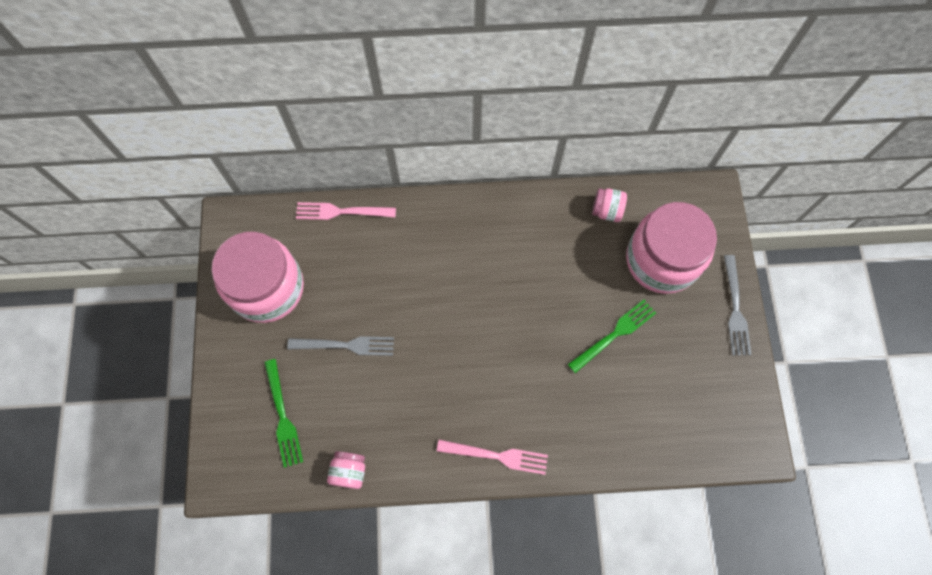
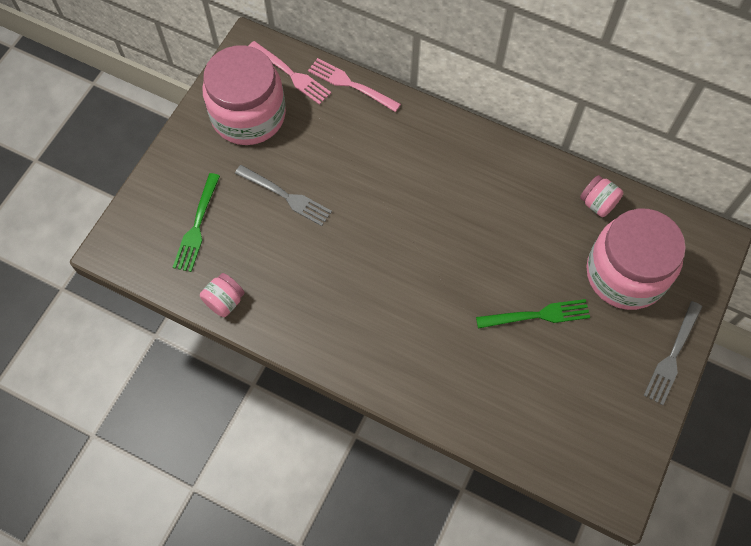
camera: 30 degrees right, 5 degrees down
(496, 456) = (361, 360): pink fork -> pink fork (291, 74)

